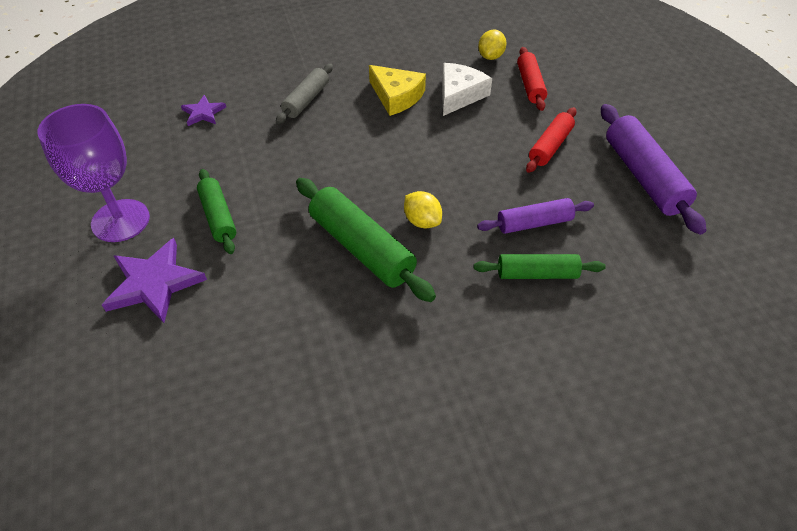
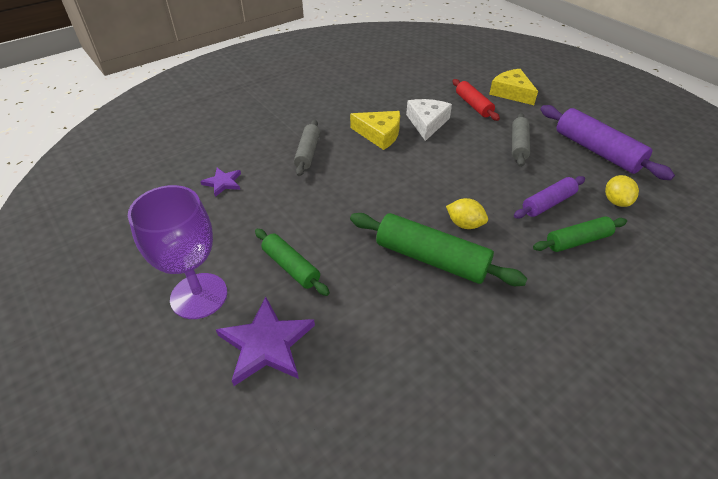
camera: 20 degrees left, 5 degrees down
(490, 56) = (431, 91): yellow lemon -> yellow lemon (616, 201)
(550, 146) = (518, 145): red rolling pin -> grey rolling pin
(589, 79) = (511, 93): none -> yellow cheese

